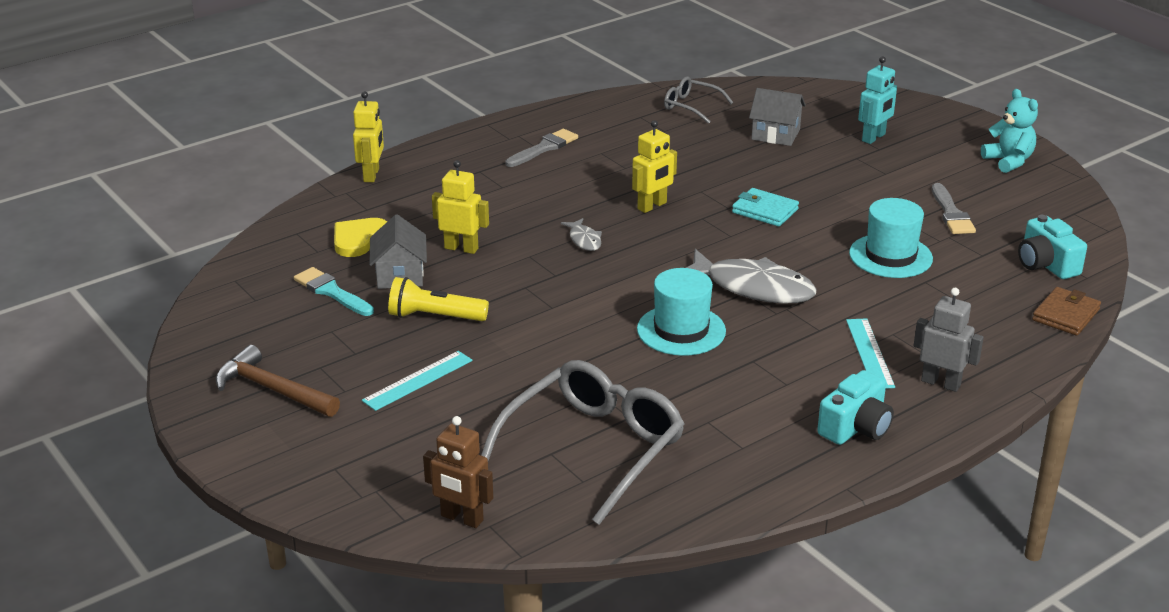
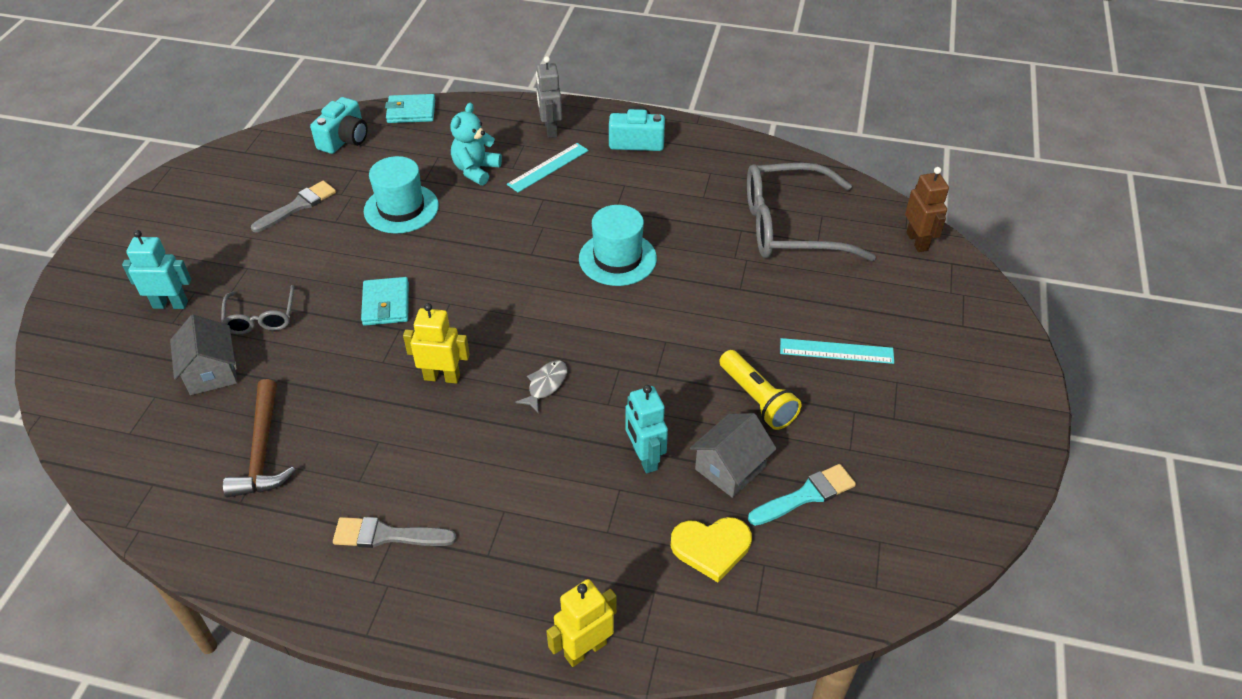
camera: 130 degrees left, 15 degrees up
(272, 389) = (950, 423): brown hammer -> brown hammer (263, 450)
(331, 292) = (806, 495): turquoise brush -> turquoise brush turned 120 degrees counterclockwise
(461, 248) = (644, 458): yellow robot -> turquoise robot
(692, 106) = (180, 472): grey glasses -> grey glasses (261, 317)
(753, 288) = (520, 253): grey fish -> none
(1008, 161) = (166, 211): turquoise teddy bear -> turquoise teddy bear (476, 170)
(1066, 315) = (411, 111): brown wallet -> turquoise wallet

